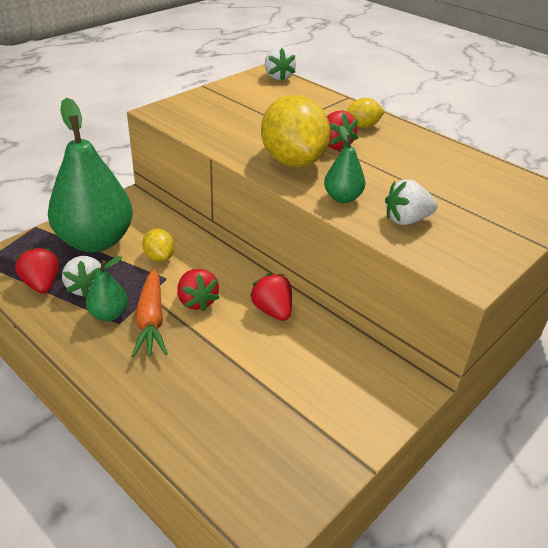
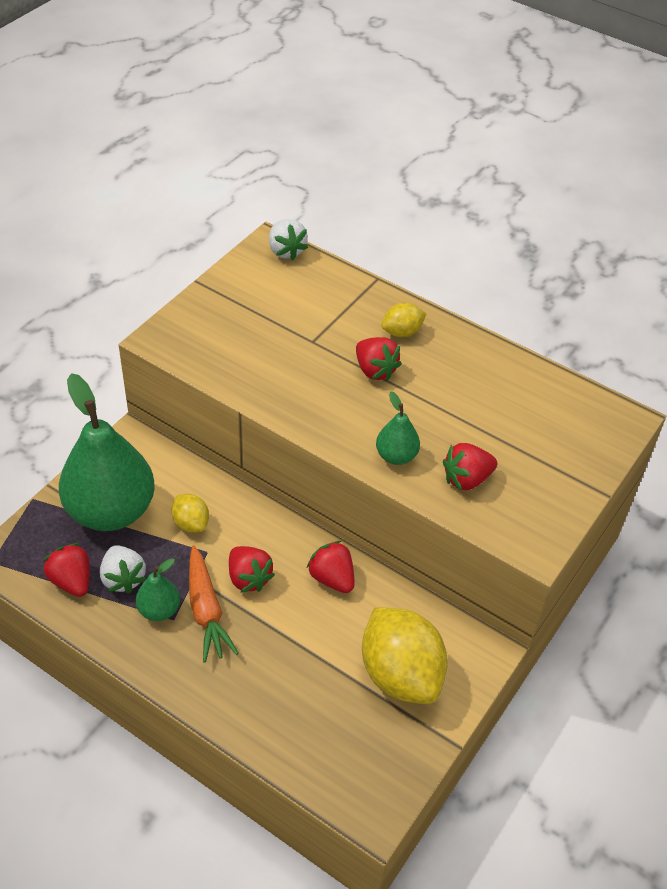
camera: 10 degrees left, 10 degrees up
(293, 161) = (333, 405): yellow lemon -> yellow lemon (400, 674)
(406, 220) = (466, 479): white strawberry -> red strawberry

